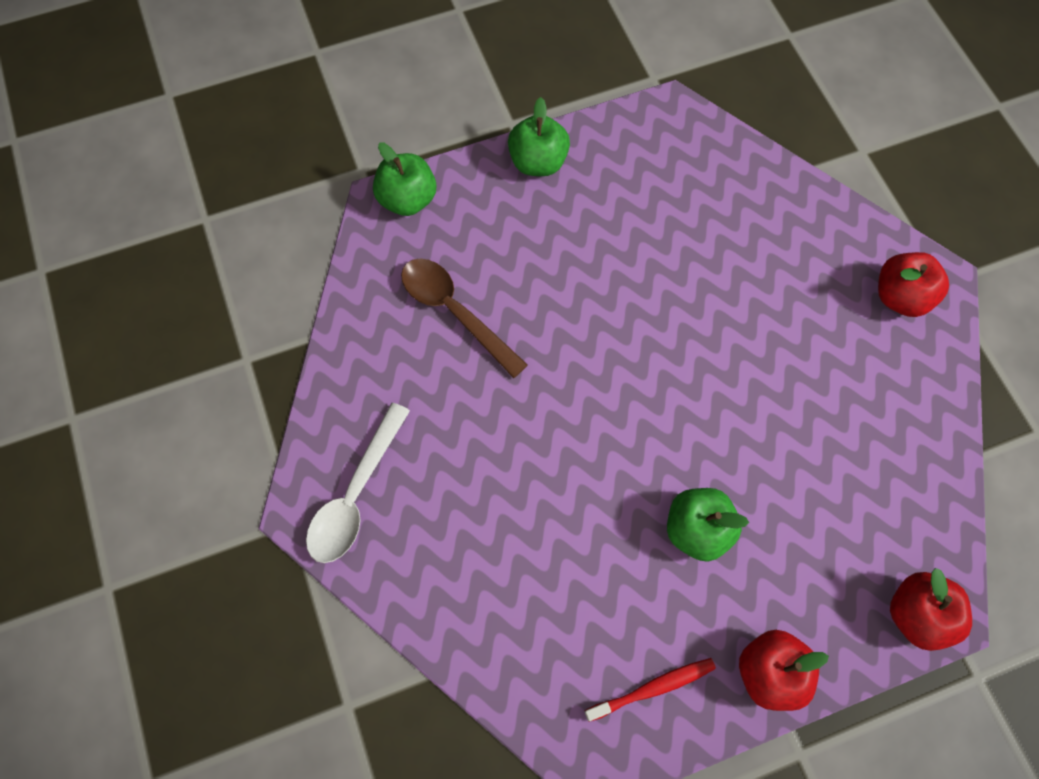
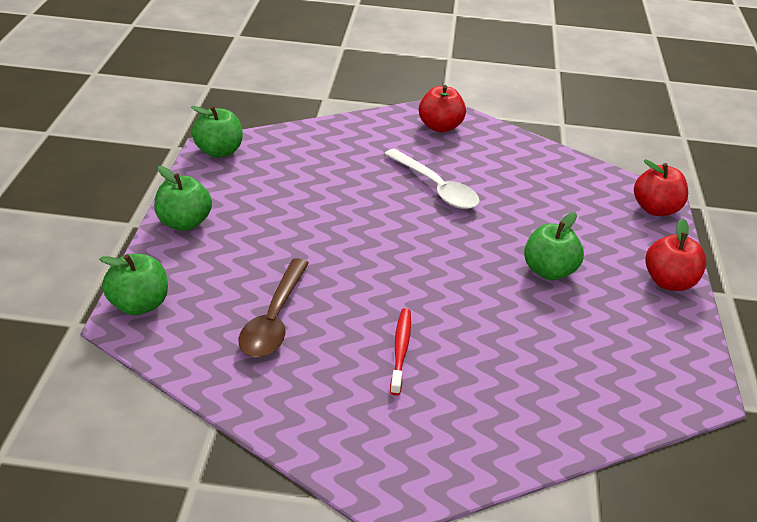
camera: 65 degrees left, 30 degrees down
(355, 495) = (399, 450): white spoon -> white spoon (436, 188)
(454, 311) = (274, 319): brown spoon -> brown spoon turned 60 degrees counterclockwise
(653, 688) = (658, 340): red toothbrush -> red toothbrush (400, 350)
(672, 119) = (219, 151): none -> green apple

